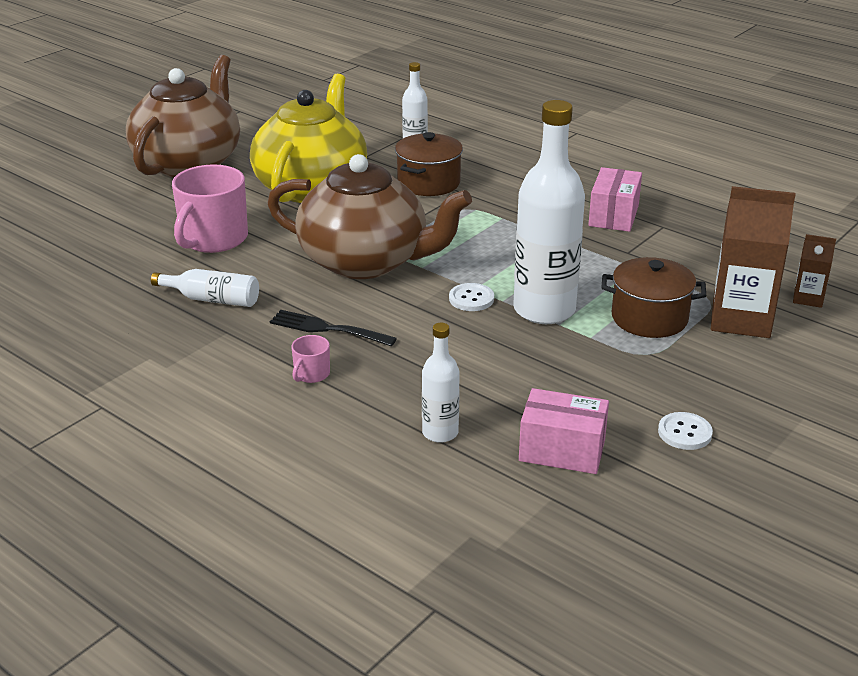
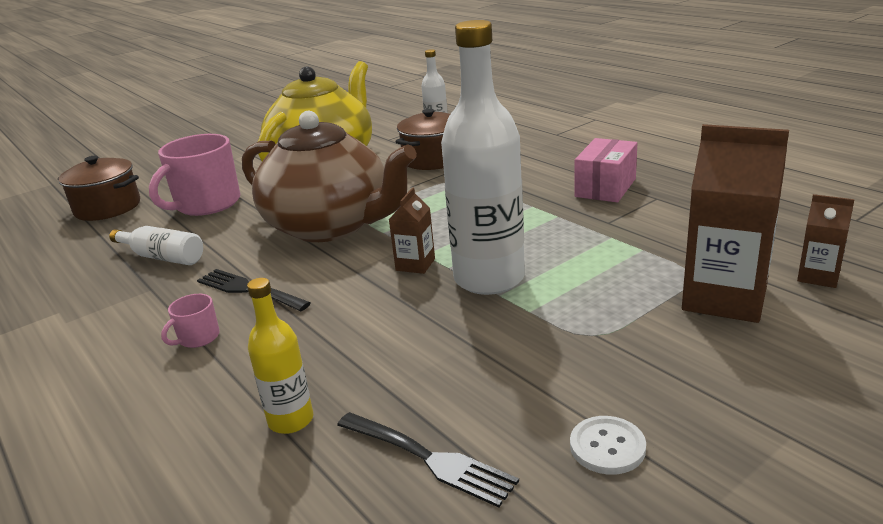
camera: 15 degrees right, 5 degrees down
(189, 163) = (235, 145): brown teapot -> none
(440, 433) = (291, 420): white bottle -> yellow bottle
(471, 299) = (415, 264): white button -> brown carton
(562, 450) = (429, 459): pink box -> black fork
(649, 318) = (609, 292): brown pot -> brown pot (107, 208)

